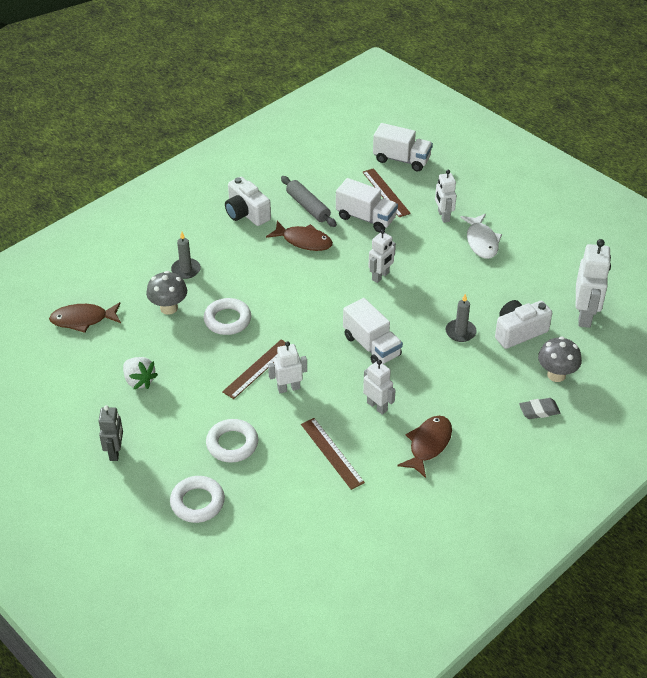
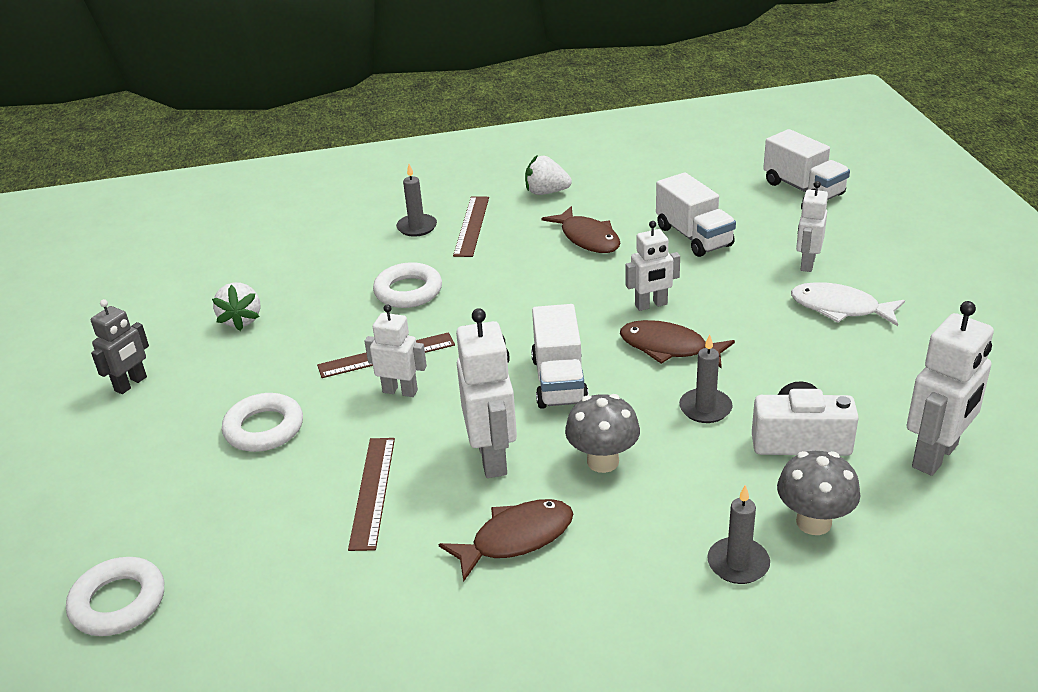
camera: 35 degrees right, 10 degrees down
(83, 320) = (255, 241): brown fish -> brown fish (668, 348)
(169, 308) = (356, 258): grey mushroom -> grey mushroom (603, 461)
(197, 502) = (149, 479): white ring -> white ring (118, 602)
(246, 213) = (546, 192): white camera -> white strawberry
(308, 207) = (628, 205): grey rolling pin -> none
(377, 406) = (493, 458): white robot -> white robot, size x1.59
(386, 192) = (748, 217): brown ruler -> brown ruler (471, 226)
(481, 241) = (840, 308): white fish -> white fish turned 90 degrees clockwise
(539, 411) = (738, 563): grey eraser -> grey candle

